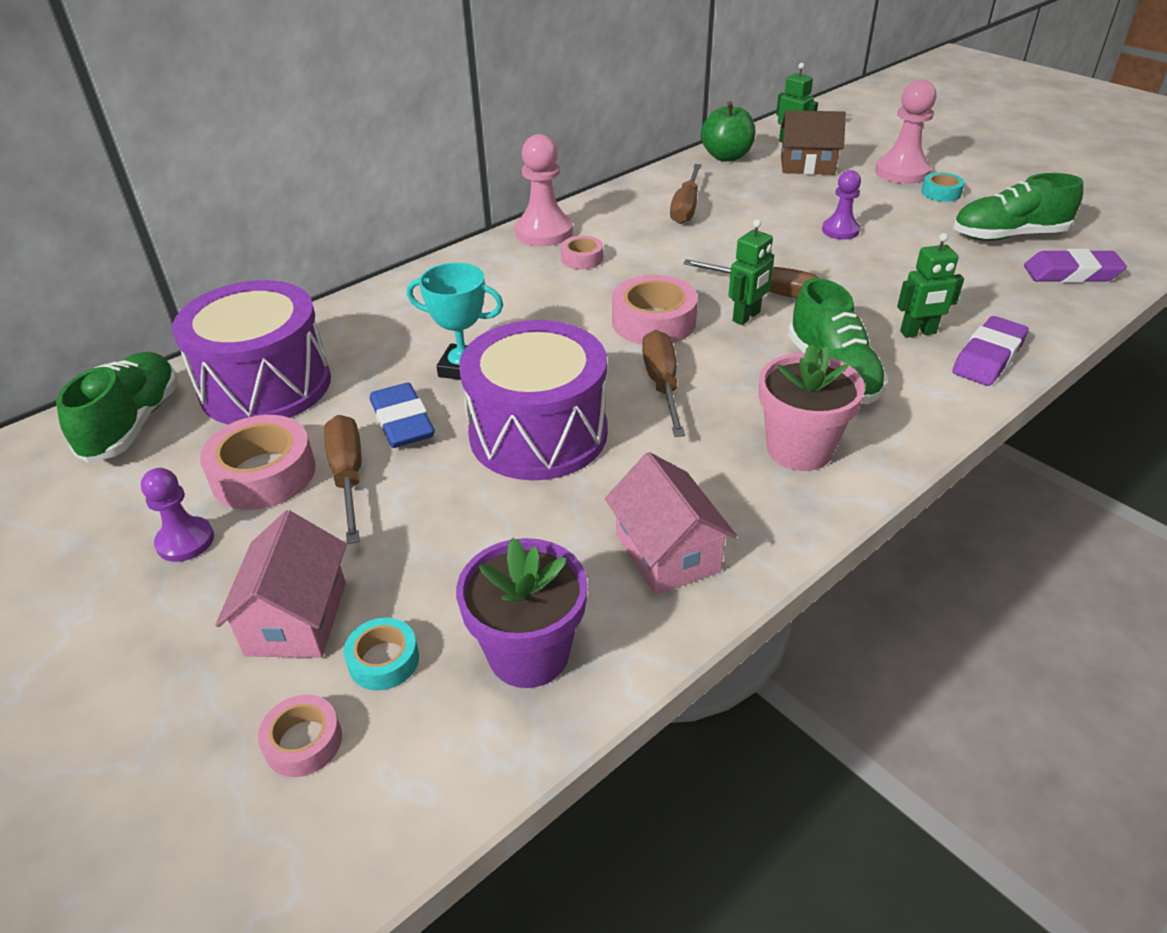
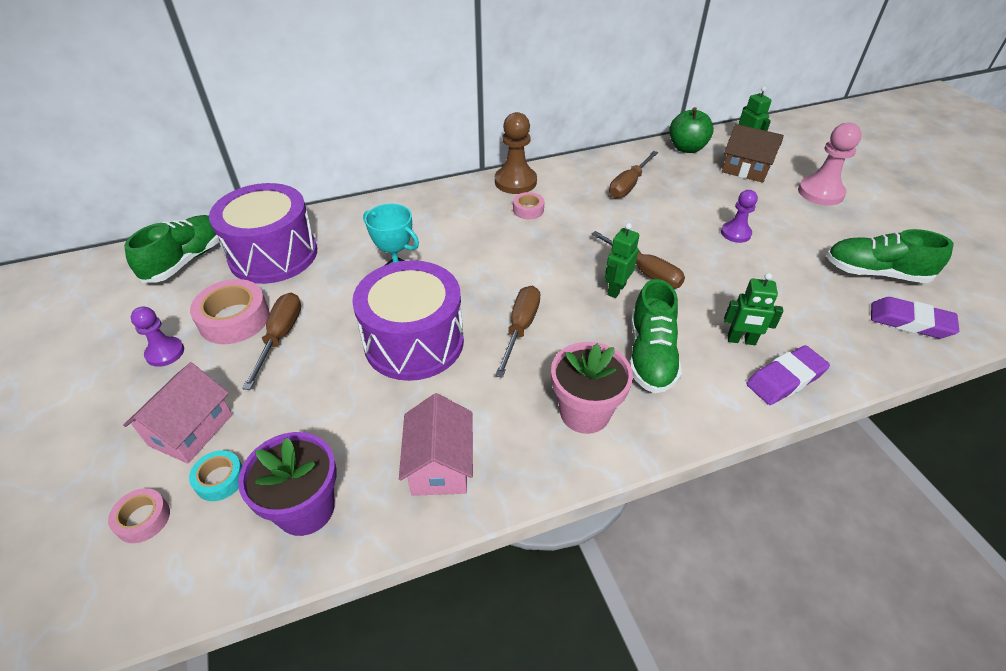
camera: 20 degrees right, 5 degrees up
(402, 422) = (336, 306): blue eraser -> none
(544, 232) = (515, 182): pink pawn -> brown pawn
(653, 322) = (546, 275): pink tape -> none
(747, 317) = (616, 289): green robot -> green robot turned 150 degrees clockwise
(941, 193) = (842, 219): turquoise tape -> none

